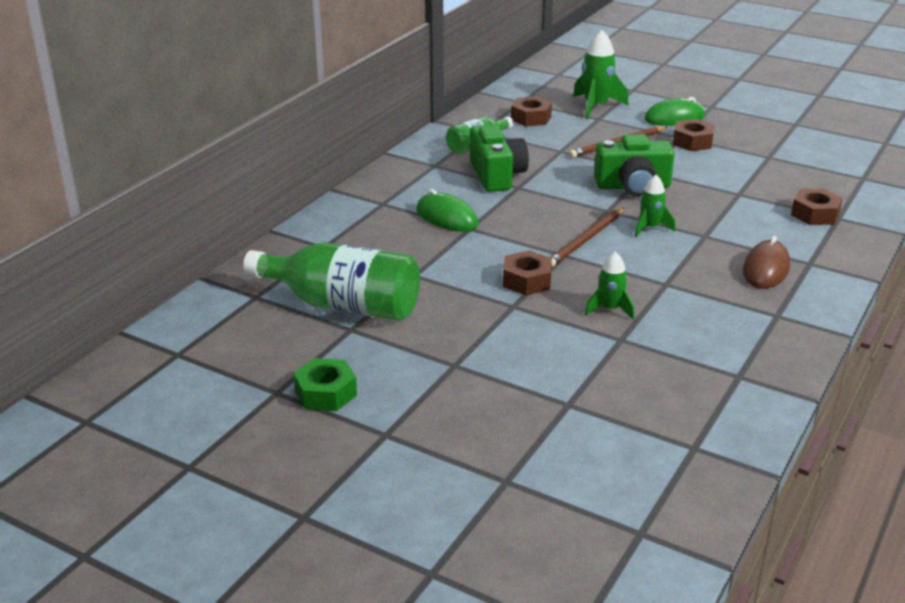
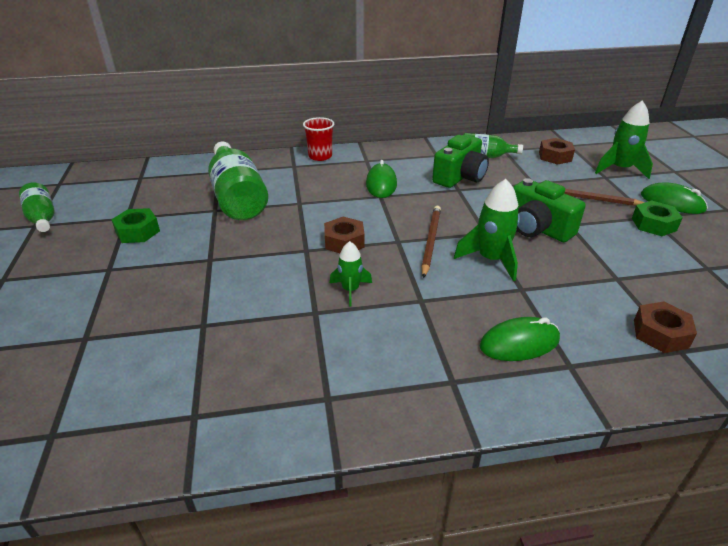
camera: 50 degrees right, 5 degrees up
(177, 456) = (42, 218): none -> green bottle
(327, 223) = (320, 156): none -> red cup
(586, 240) = (430, 241): brown pencil -> brown pencil turned 105 degrees clockwise
(650, 228) = (491, 260): green rocket -> green rocket, size x1.63
(692, 142) = (653, 224): brown nut -> green nut
(766, 269) = (519, 343): brown mouse -> green mouse

